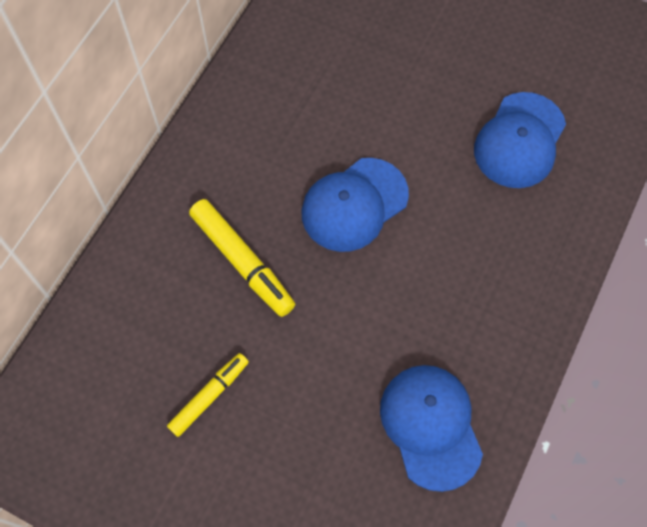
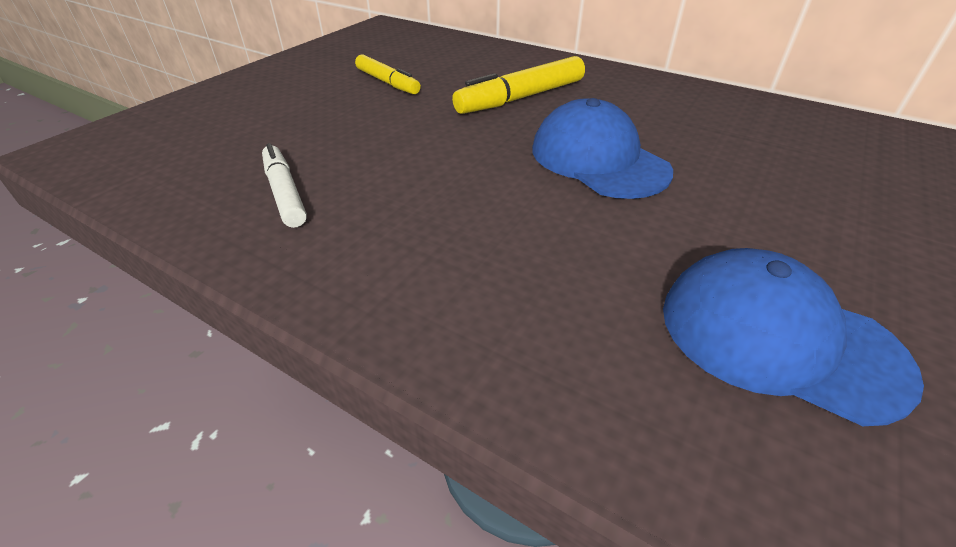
camera: 95 degrees right, 25 degrees down
(431, 426) = (285, 193): blue cap -> white marker

